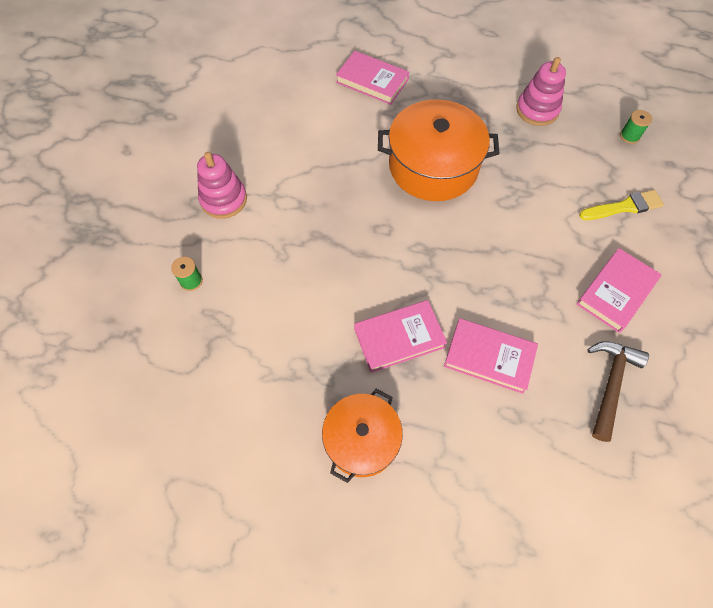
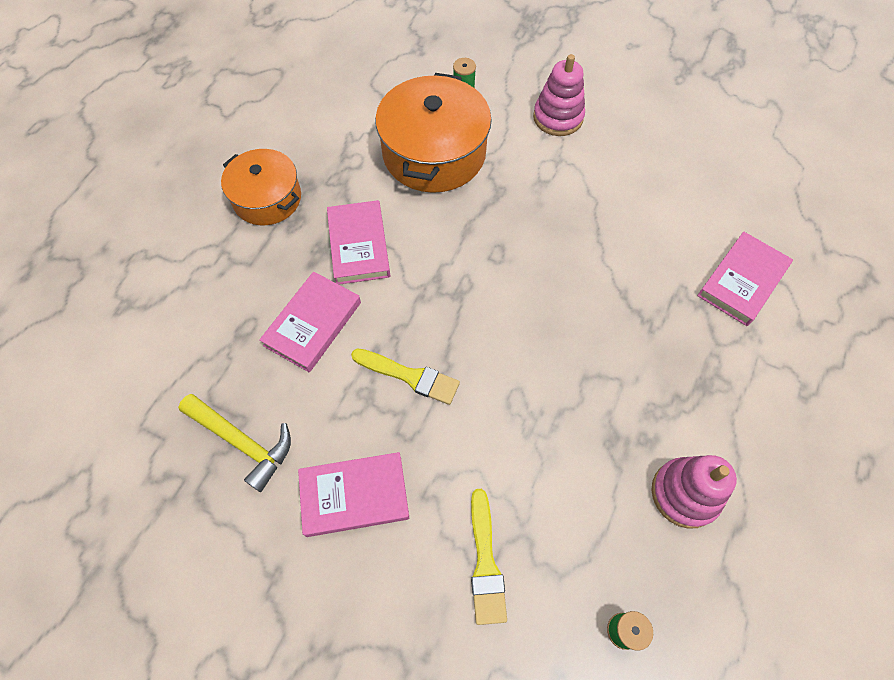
camera: 100 degrees right, 0 degrees up
(433, 166) = (585, 325): orange pot -> orange pot (434, 153)
(512, 273) = (410, 376): none -> yellow brush
(610, 384) = (242, 442): brown hammer -> yellow hammer
(616, 292) = (354, 495): pink book -> pink book turned 60 degrees counterclockwise

